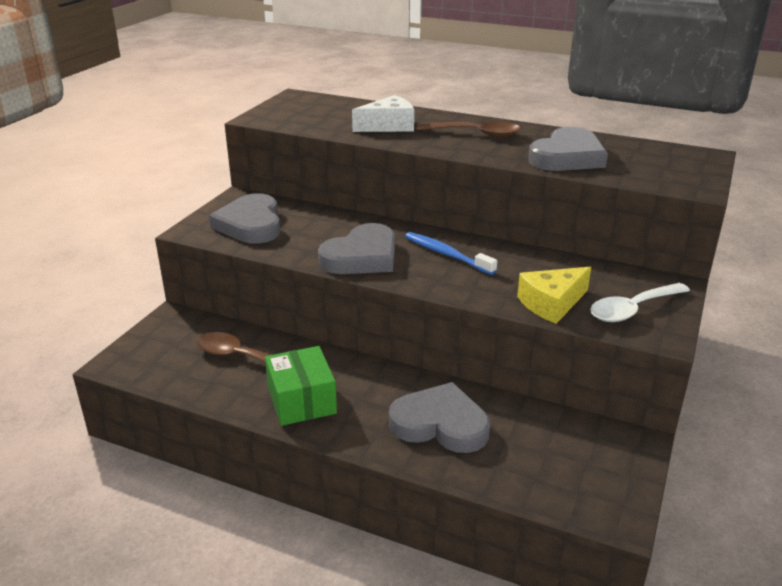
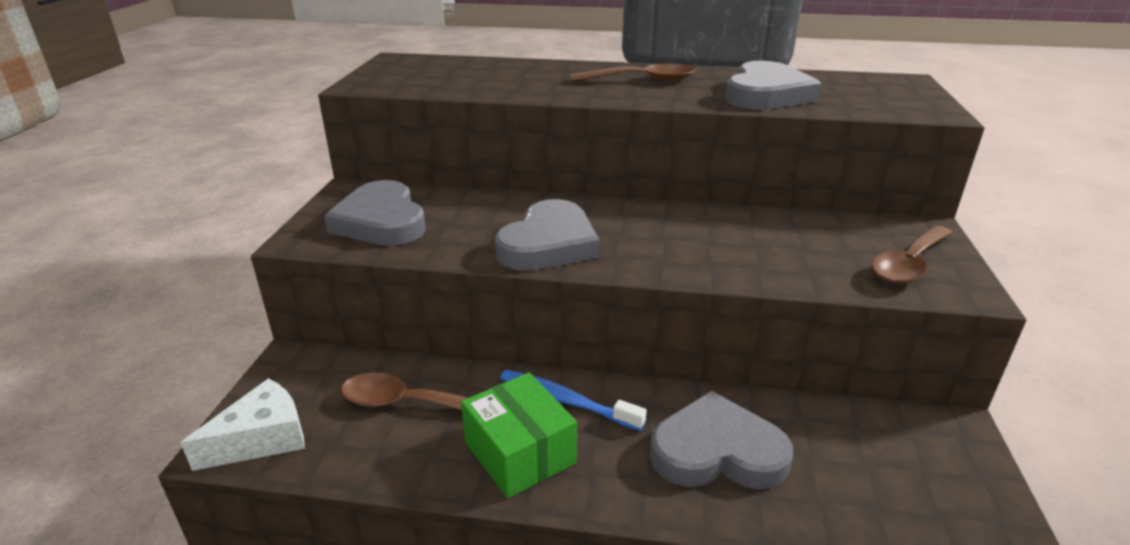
camera: 15 degrees left, 0 degrees up
(388, 126) = (533, 80): white cheese -> white cheese (262, 438)
(446, 254) = (650, 227): blue toothbrush -> blue toothbrush (566, 401)
(552, 303) = (815, 271): yellow cheese -> none
(632, 309) = (909, 264): white spoon -> brown spoon

